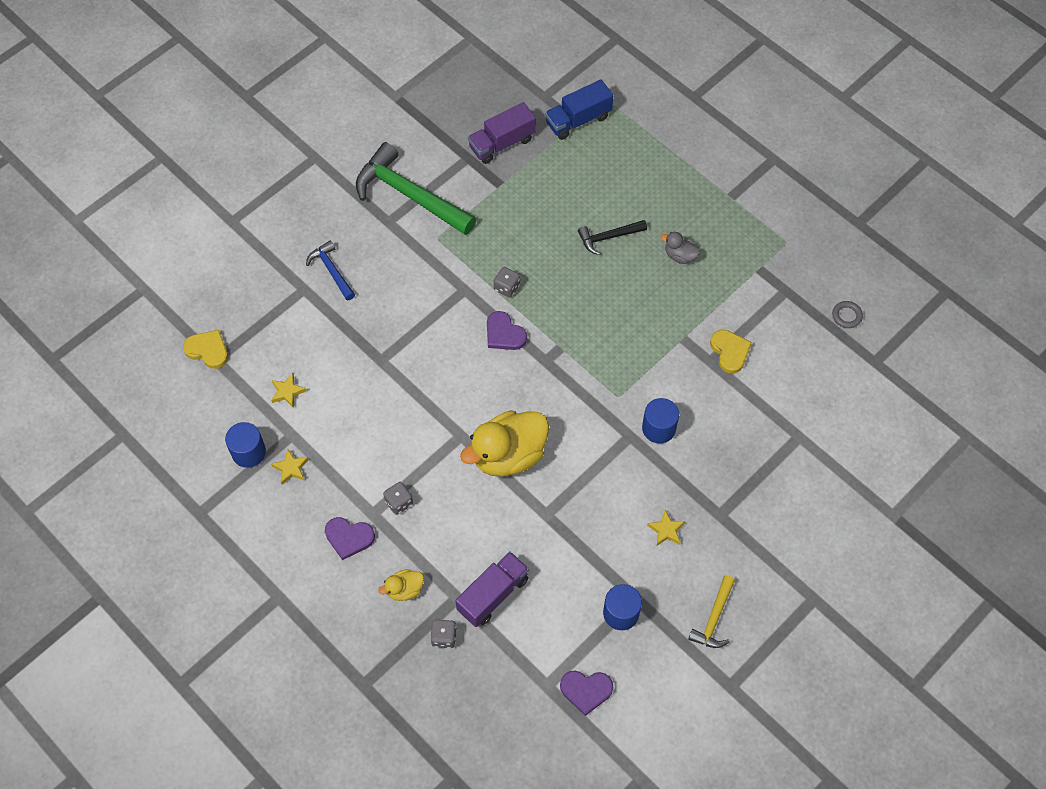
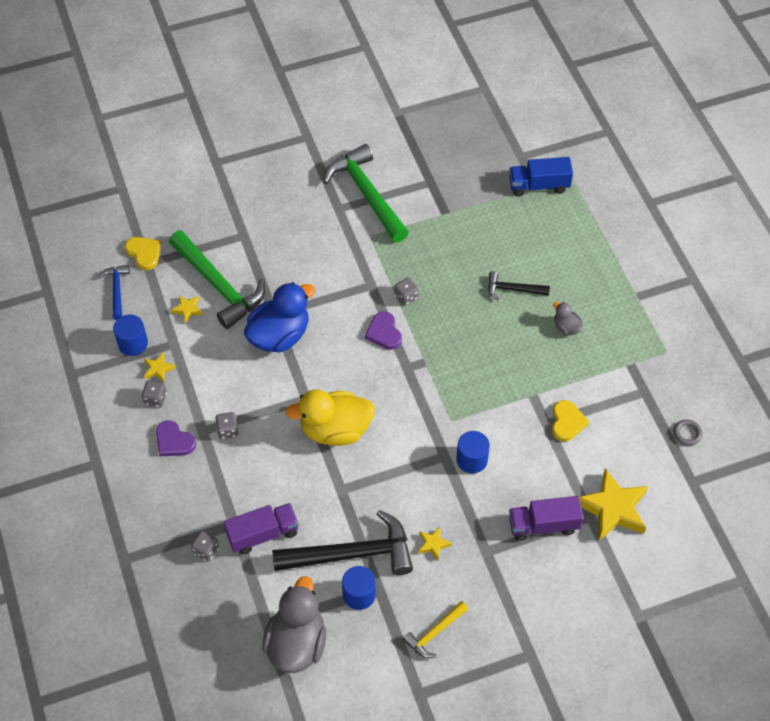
camera: 25 degrees right, 5 degrees down
(305, 501) = (155, 399): none -> grey dice
(307, 353) = (218, 285): none -> green hammer
(332, 271) = (272, 229): blue hammer -> blue hammer (117, 290)
(399, 380) = (279, 335): none -> blue duck
(404, 589) = (195, 500): yellow duck -> none
(502, 143) = (464, 181): purple truck -> purple truck (543, 525)
(586, 690) = (296, 643): purple heart -> grey duck
(592, 575) = (352, 554): none -> black hammer
(816, 419) = (613, 508): none -> yellow star

